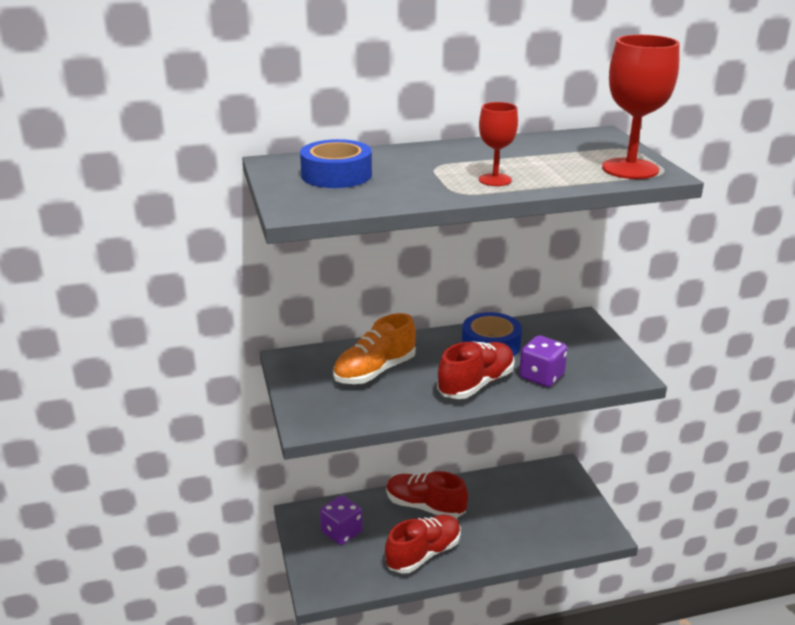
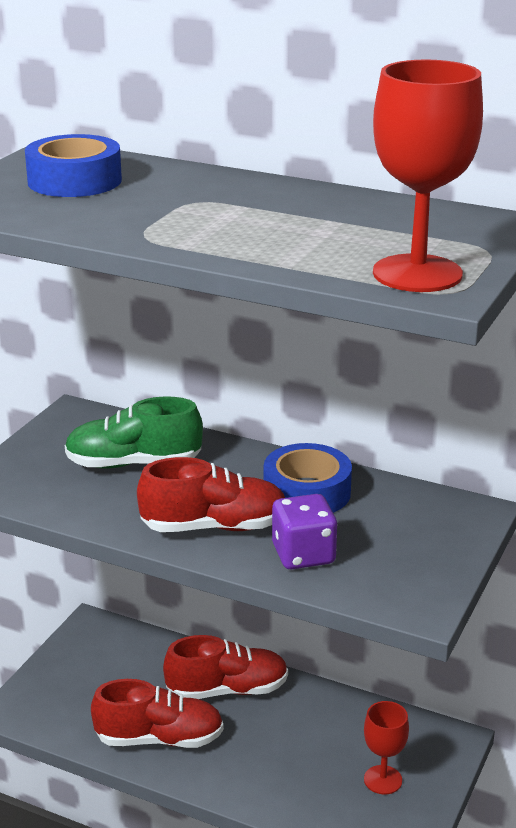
camera: 40 degrees right, 0 degrees up
(341, 532) = (108, 667): purple dice -> none
(375, 371) = (133, 463): orange shoe -> green shoe
(425, 506) = (227, 690): red shoe -> red shoe turned 105 degrees clockwise
(495, 180) = (218, 235): red goblet -> red goblet (383, 780)

